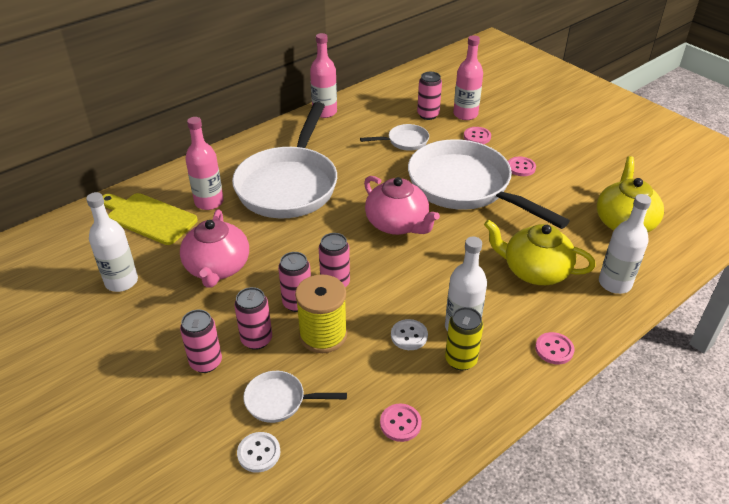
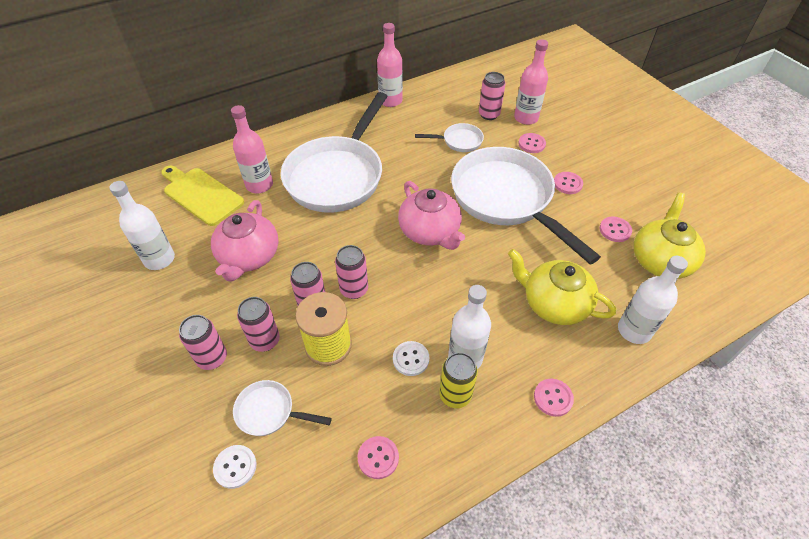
camera: 10 degrees right, 10 degrees up
(576, 202) = (615, 230): none -> pink button

